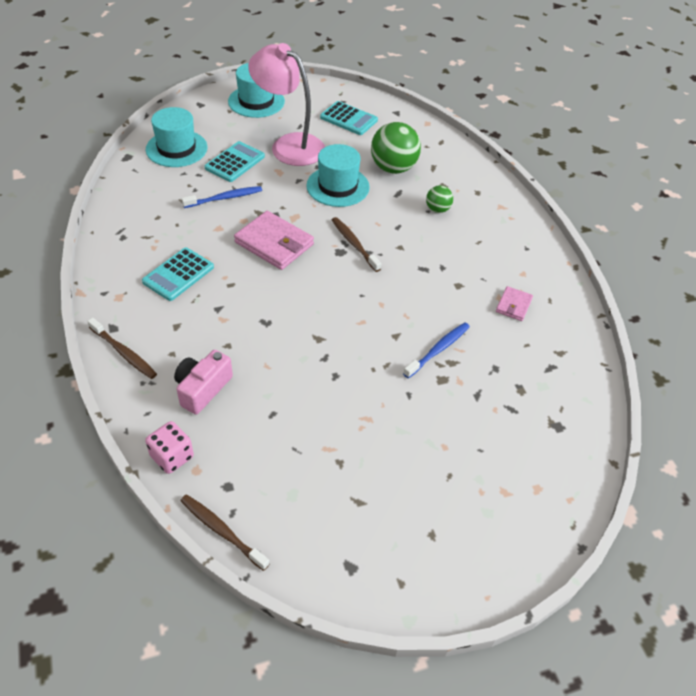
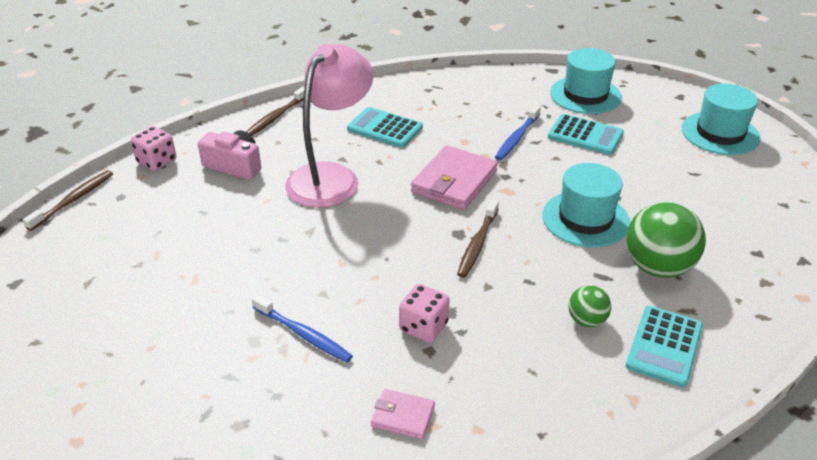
camera: 85 degrees right, 10 degrees down
(225, 198) = (517, 138): blue toothbrush -> blue toothbrush turned 60 degrees clockwise
(289, 145) = (646, 170): pink lamp -> pink lamp (331, 177)
(348, 119) = (745, 214): turquoise calculator -> turquoise calculator (664, 346)
(354, 244) = (477, 244): brown toothbrush -> brown toothbrush turned 150 degrees clockwise
(436, 285) = (423, 327): none -> pink dice

